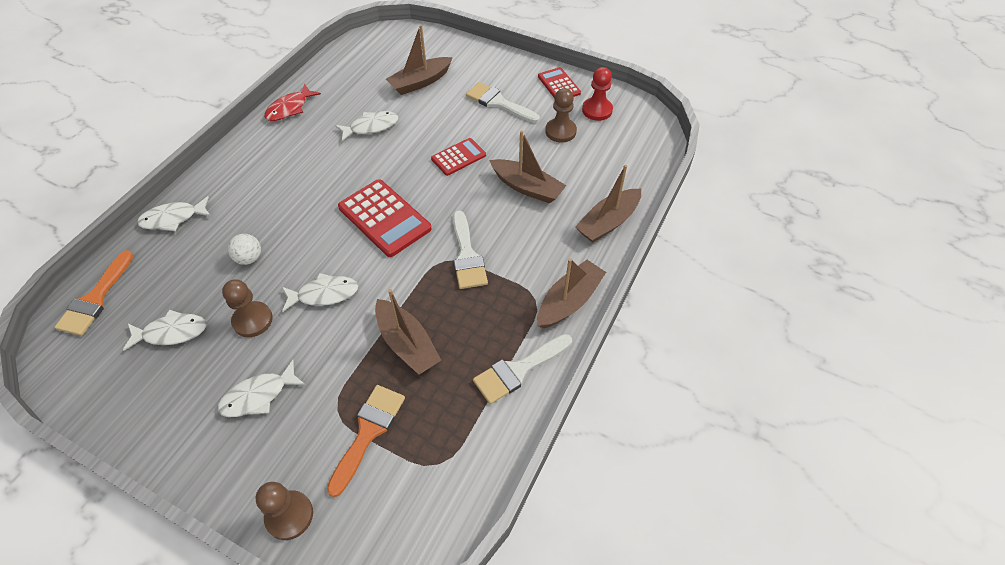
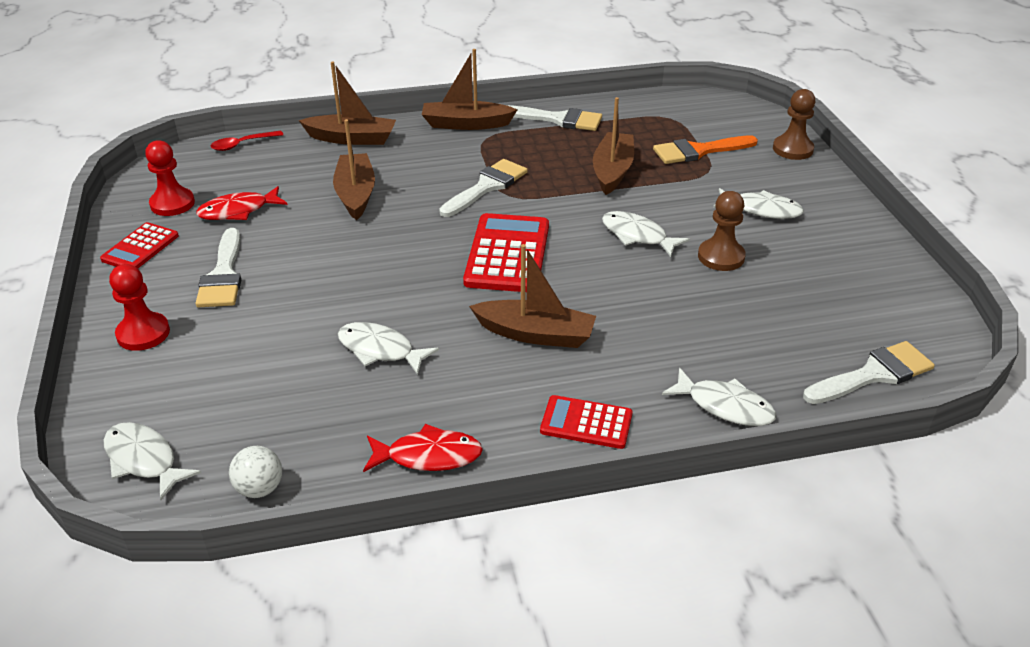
camera: 130 degrees left, 15 degrees down
(95, 299) = (873, 374): orange brush -> white brush
(171, 332) = (806, 293): white fish -> white fish (144, 460)
(249, 258) = (675, 306): white ball -> white ball (260, 488)
(420, 82) = (238, 363): brown boat -> brown boat (535, 334)
(458, 157) = (358, 255): red calculator -> red calculator (586, 423)
(478, 64) = (143, 333): none -> red pawn
(560, 131) = (238, 211): brown pawn -> red fish
(650, 165) = (242, 144): none -> red spoon

